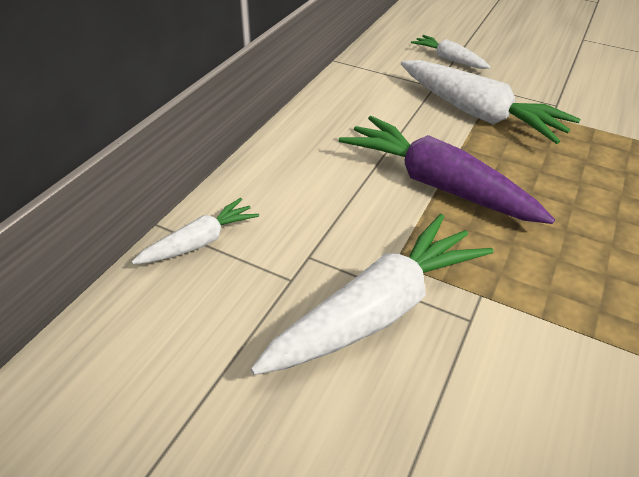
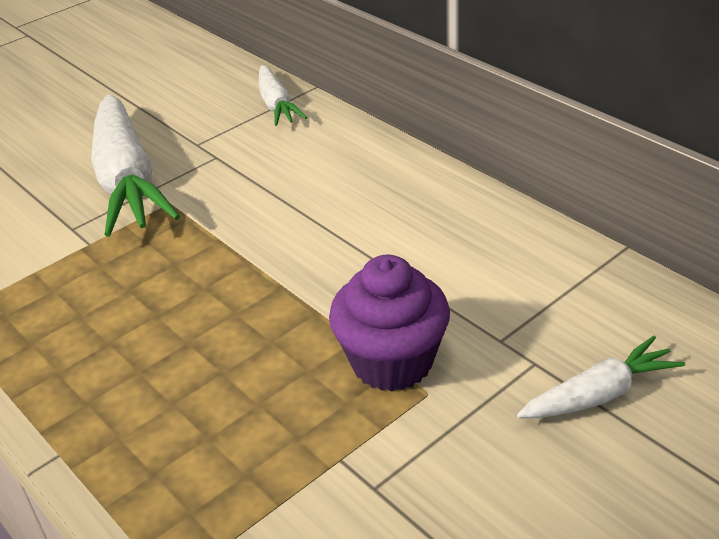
camera: 115 degrees right, 5 degrees down
(437, 184) = (258, 264): purple carrot -> none
(478, 114) = (392, 362): white carrot -> purple cupcake

